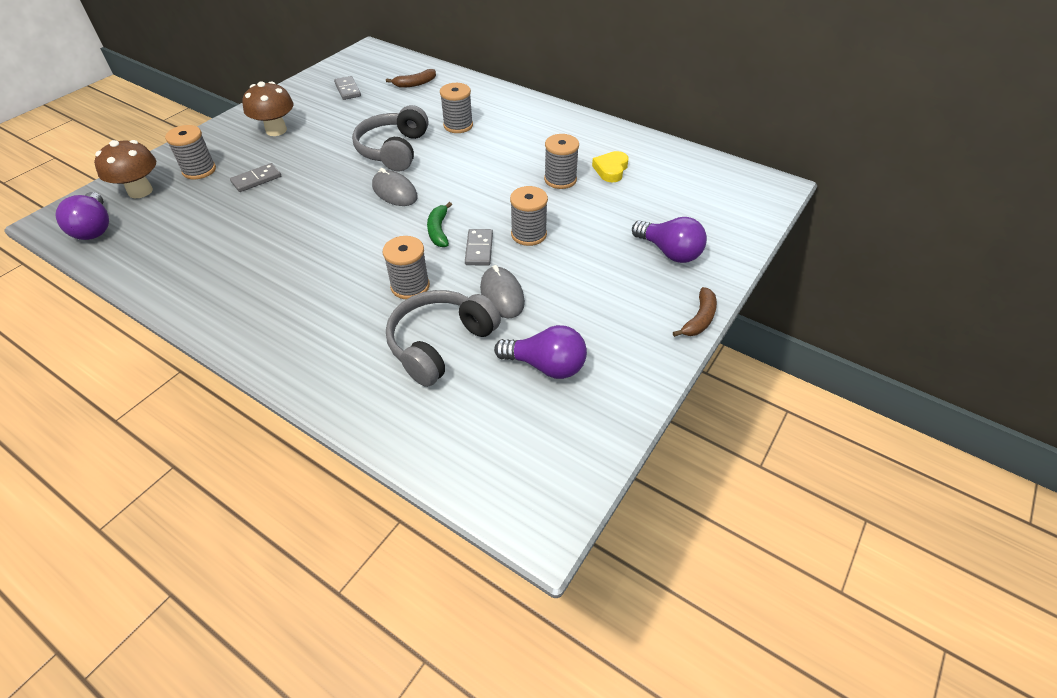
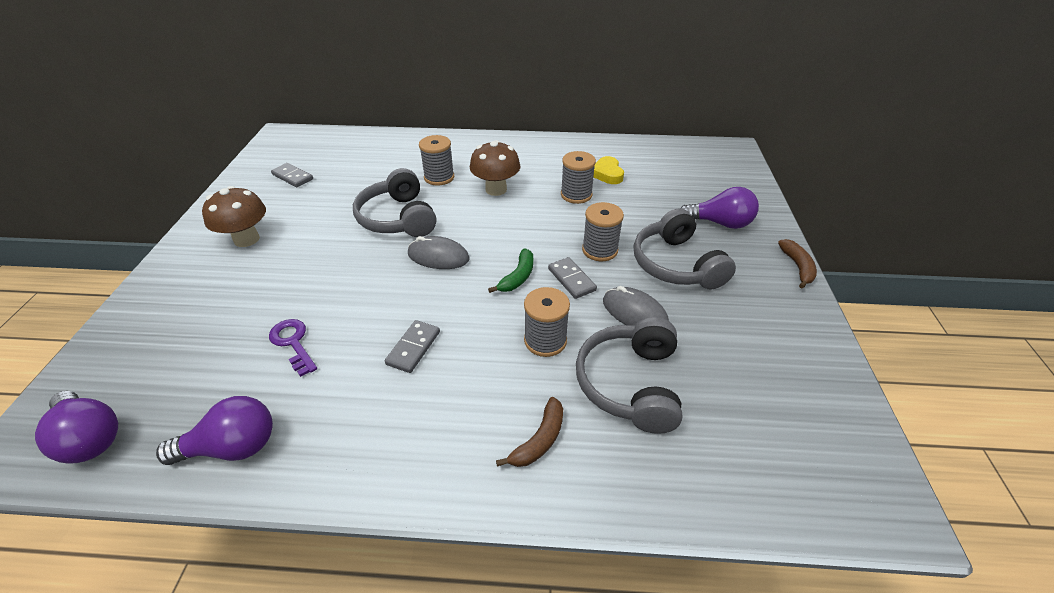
camera: 30 degrees left, 5 degrees down
(140, 191) = (122, 365): brown mushroom -> brown mushroom (496, 189)
(199, 170) = (186, 313): grey spool -> none
(244, 217) = (293, 343): none -> purple key
(256, 180) = (271, 297): grey domino -> grey domino (413, 348)
(415, 84) = (359, 153): brown banana -> brown banana (539, 440)
(439, 230) = (518, 277): green banana -> green banana turned 120 degrees counterclockwise
(546, 366) = (737, 359): purple light bulb -> purple light bulb (233, 447)
(583, 272) = (676, 264): none -> grey headphones

